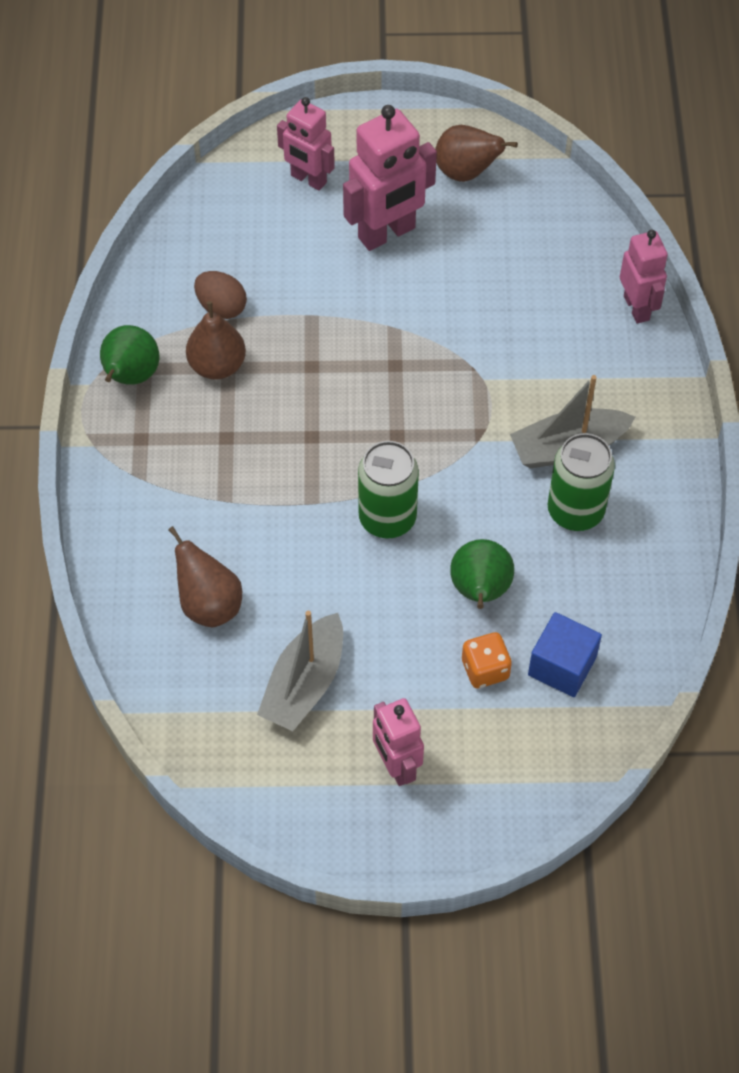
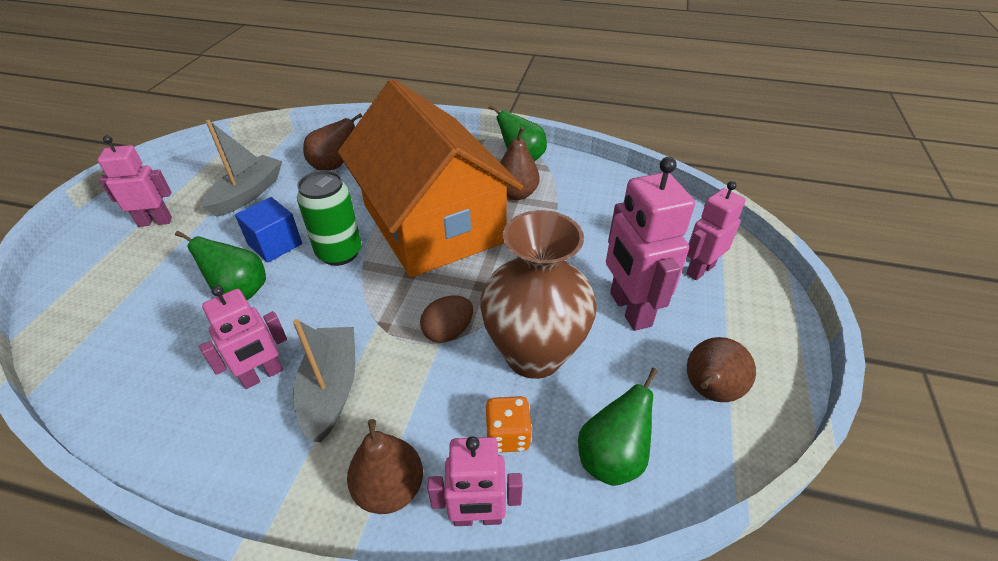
camera: 105 degrees right, 15 degrees down
(221, 307) = (569, 203): brown egg -> brown egg (448, 332)
(304, 440) = (432, 224): none -> orange house
(304, 683) = (248, 194): grey boat -> grey boat turned 75 degrees clockwise
(471, 301) = (534, 354): none -> brown vase
(485, 669) = (176, 279): orange dice -> orange dice (507, 435)
(555, 232) = (612, 457): none -> green pear
(562, 666) = (135, 325): blue cube -> blue cube (275, 244)
(575, 511) = (262, 375): green can -> pink robot
(639, 370) = (390, 488): none -> brown pear

